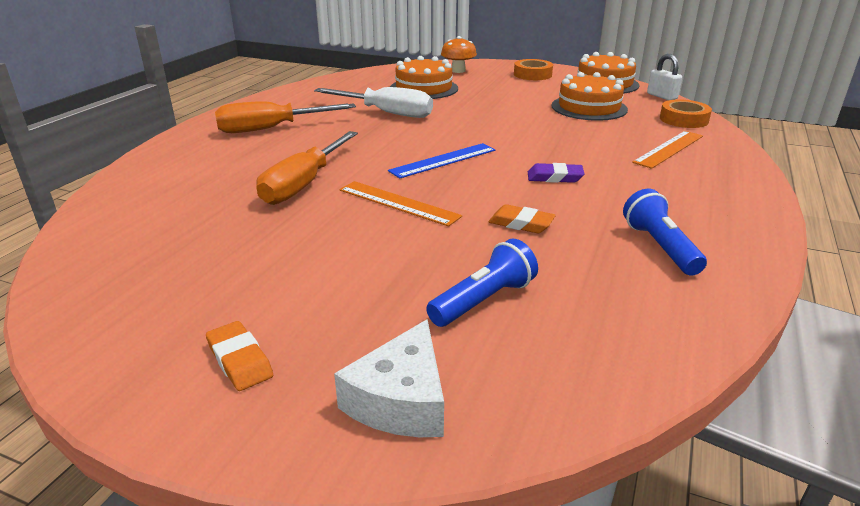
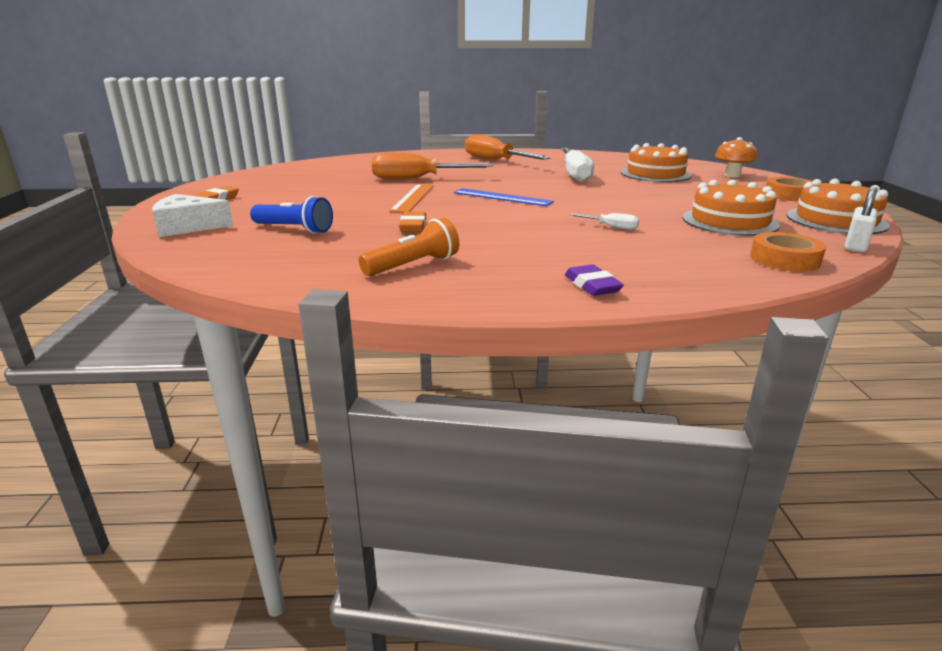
camera: 65 degrees right, 5 degrees down
(554, 177) = (515, 226): purple eraser -> purple eraser (592, 285)
(580, 144) = (611, 227): none -> white screwdriver
(659, 247) = (413, 265): blue flashlight -> orange flashlight
(669, 149) = (663, 257): orange ruler -> none

